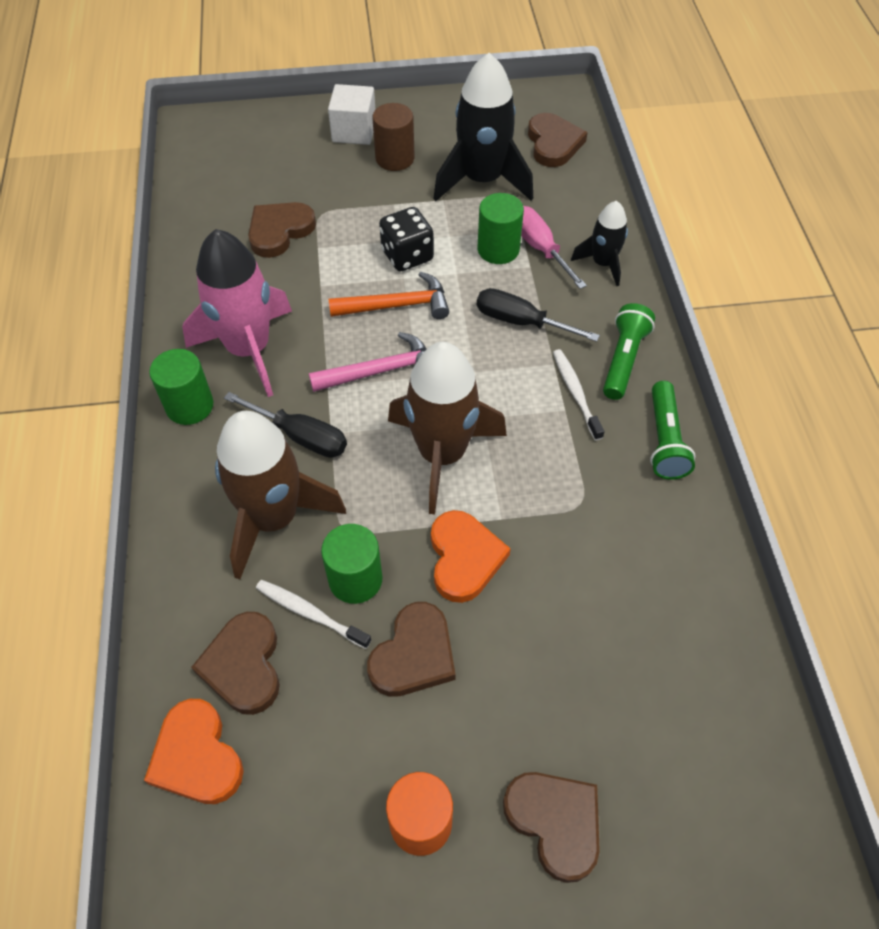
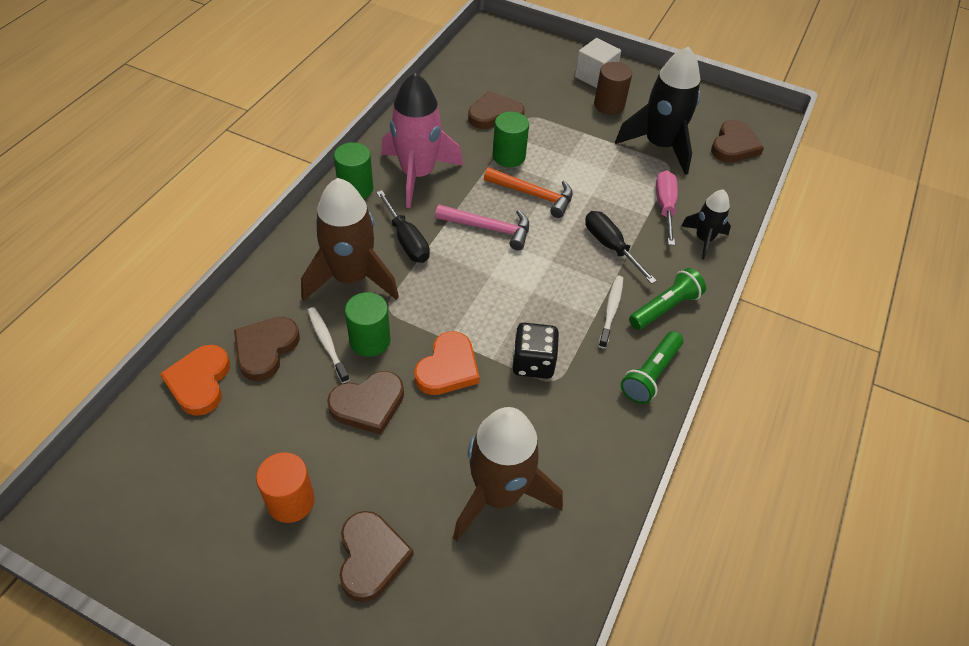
camera: 30 degrees right, 5 degrees down
(407, 255) = (566, 168): black dice -> black dice (533, 363)
(442, 454) = (487, 299): brown rocket -> brown rocket (499, 494)
(498, 249) = (633, 194): green cylinder -> green cylinder (508, 156)

